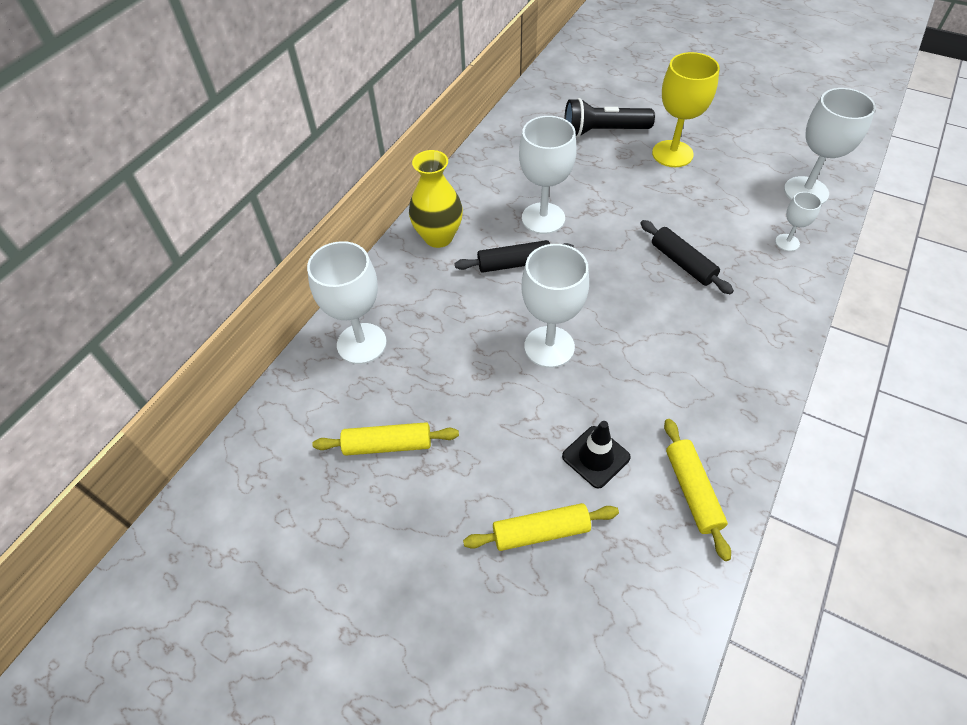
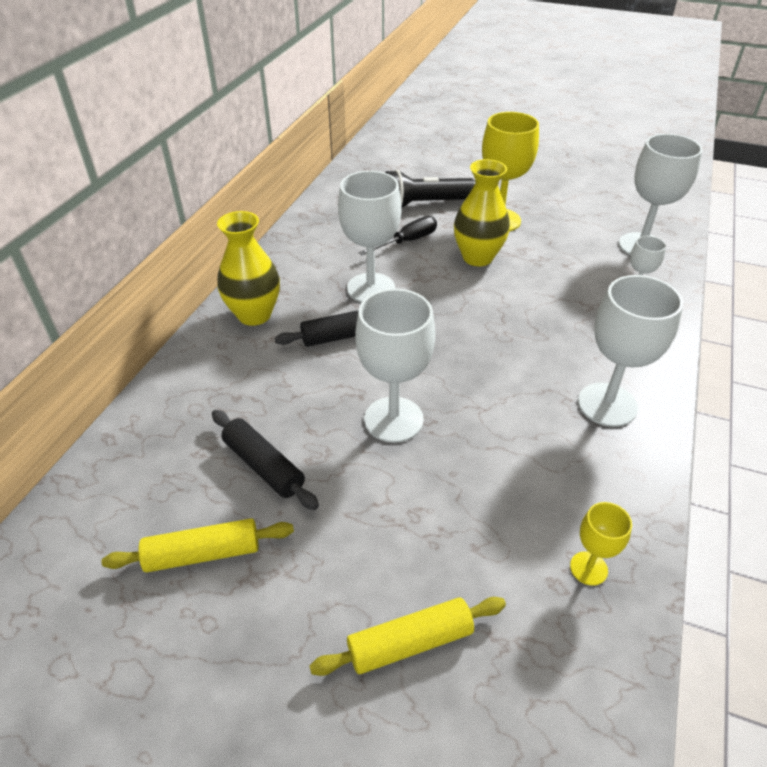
camera: 10 degrees left, 10 degrees down
(361, 343) = (166, 436): white goblet -> white goblet (607, 404)
(582, 171) = (407, 241): none -> black screwdriver
(596, 457) = (466, 540): black traffic cone -> none
(645, 193) = (477, 257): none -> yellow vase
(682, 263) = (529, 321): black rolling pin -> black rolling pin (264, 466)
(692, 491) = (588, 568): yellow rolling pin -> yellow goblet

